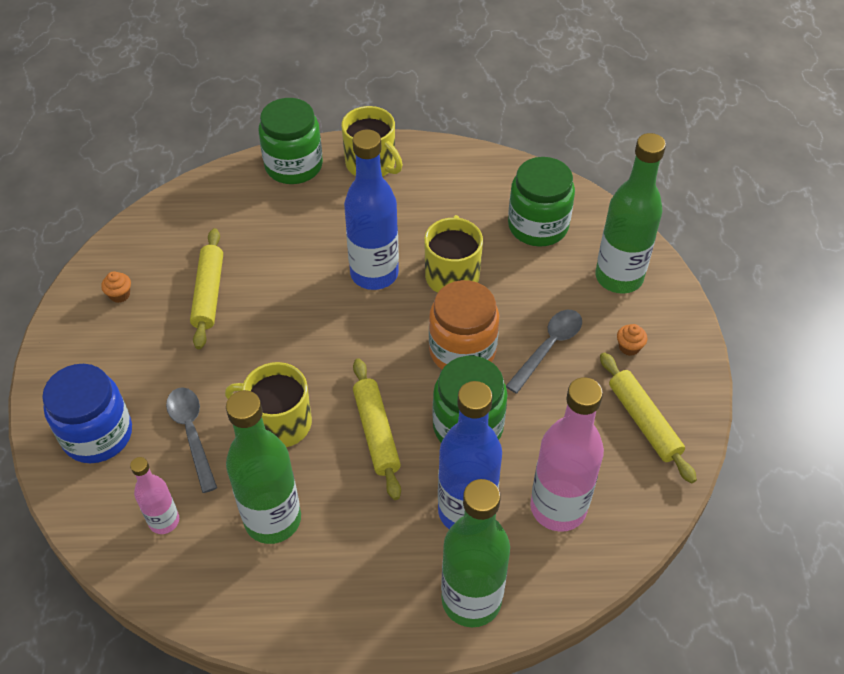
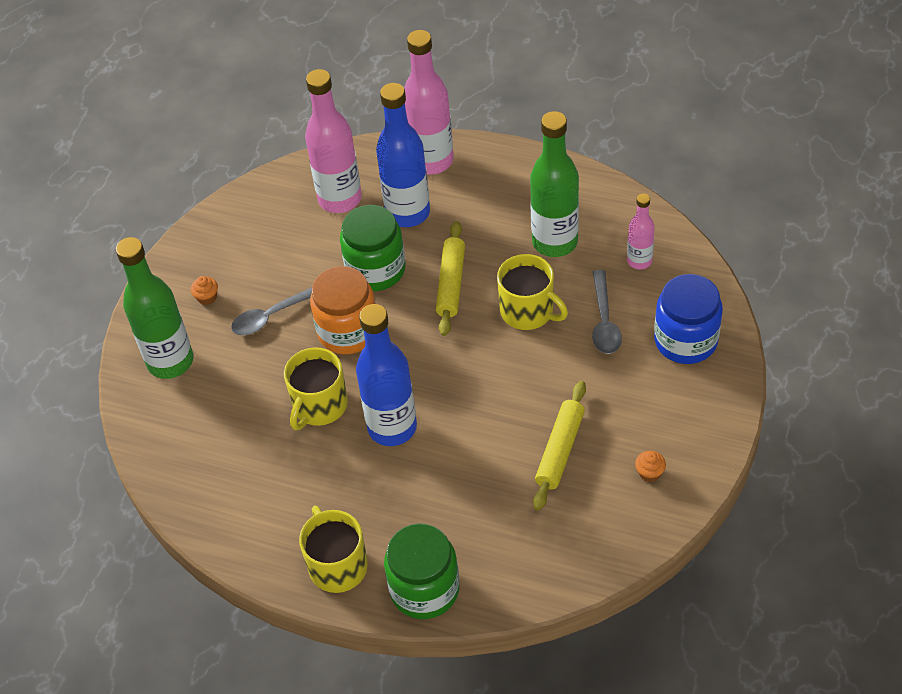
camera: 155 degrees left, 0 degrees up
(471, 600) = (431, 161): green bottle -> pink bottle
(538, 226) = (208, 436): green jar -> none
(644, 422) = (237, 239): yellow rolling pin -> none

